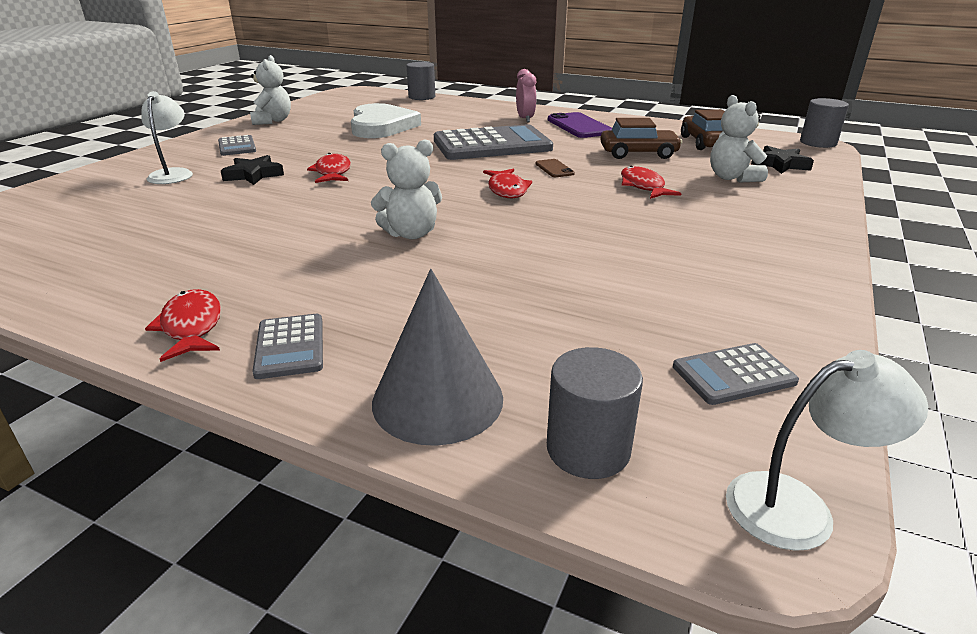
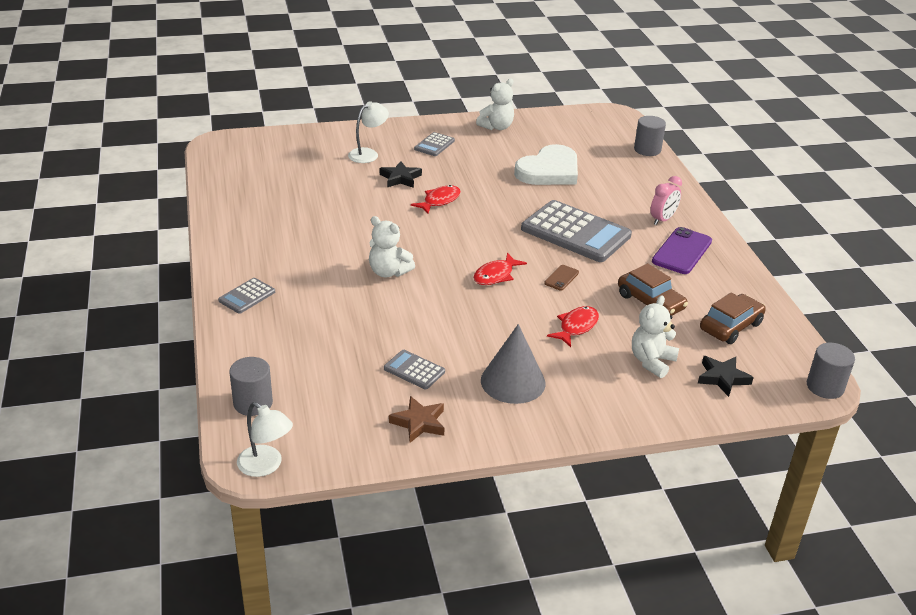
camera: 50 degrees right, 5 degrees up
(192, 326) = (235, 263): red fish -> none
(437, 399) = (249, 352): grey cone -> grey cone (513, 381)
(733, 375) = (349, 428): grey calculator -> grey calculator (414, 370)
(756, 317) = (419, 423): none -> brown star

